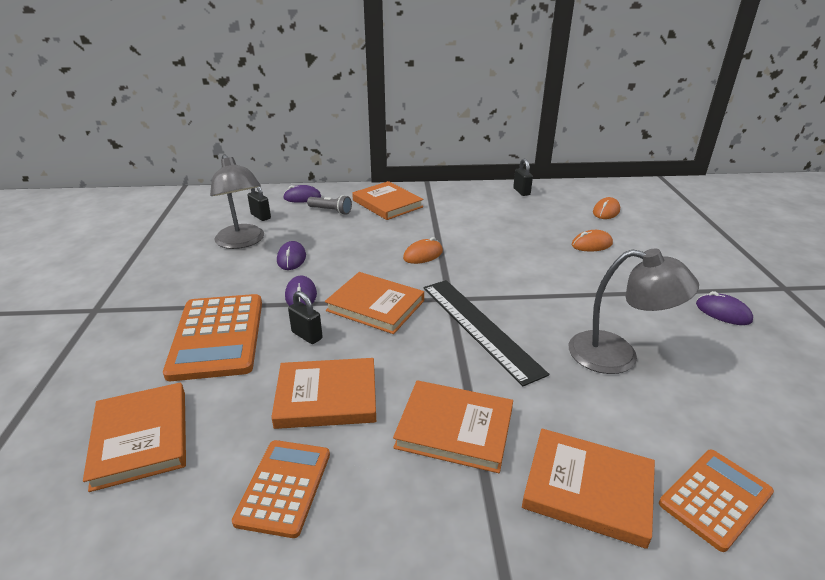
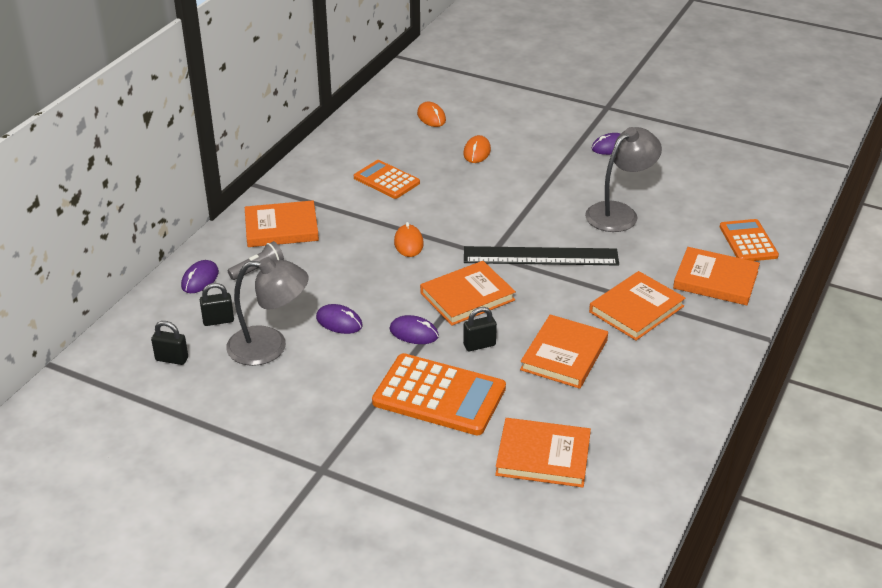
camera: 60 degrees left, 5 degrees up
(284, 487) = (637, 396): orange calculator -> orange calculator (386, 180)
(521, 192) = (345, 140): black padlock -> black padlock (172, 359)
(588, 489) = (715, 280): orange book -> orange book turned 60 degrees clockwise

